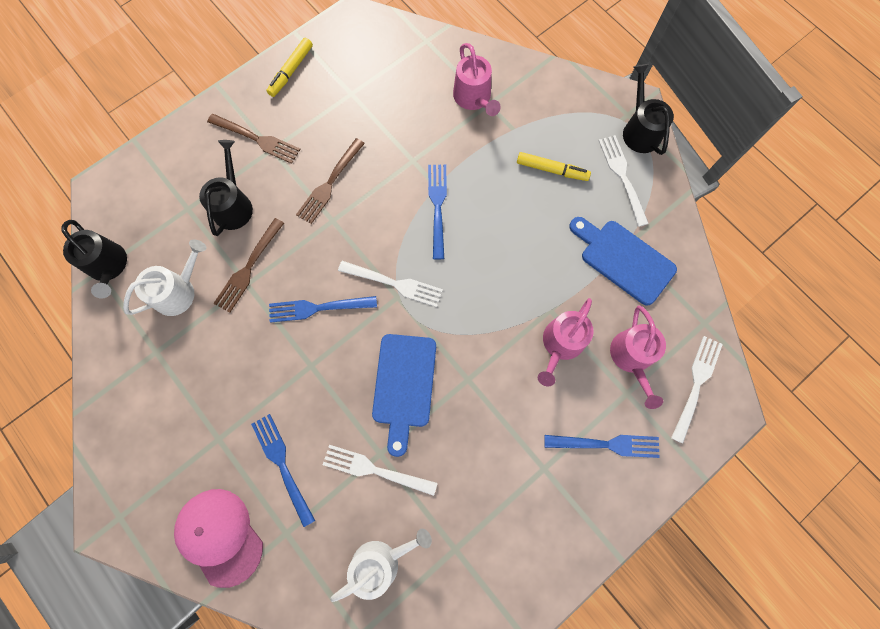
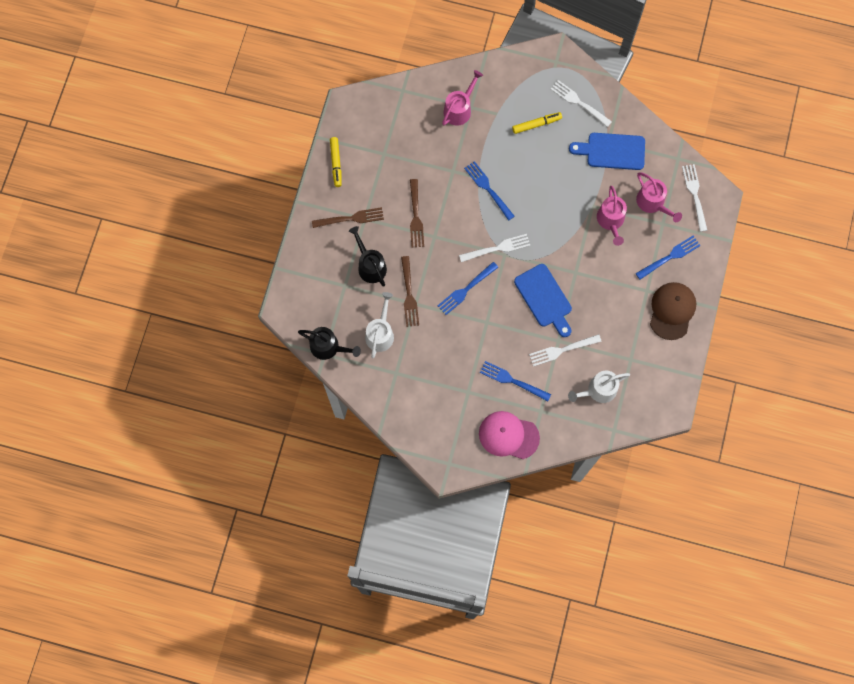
camera: 35 degrees left, 0 degrees up
(381, 561) = (598, 390): white watering can -> white watering can turned 135 degrees counterclockwise
(474, 98) = (459, 109): pink watering can -> pink watering can turned 90 degrees counterclockwise
(559, 521) = (672, 311): none -> brown cap
(640, 130) = (569, 67): black watering can -> none

